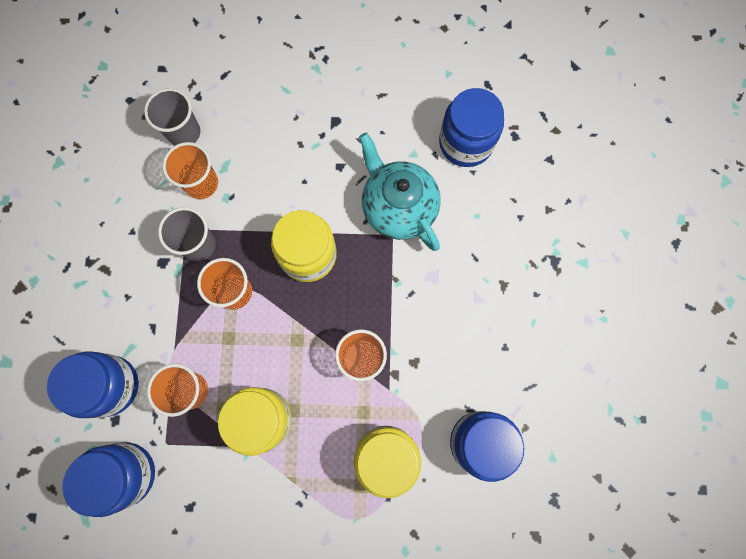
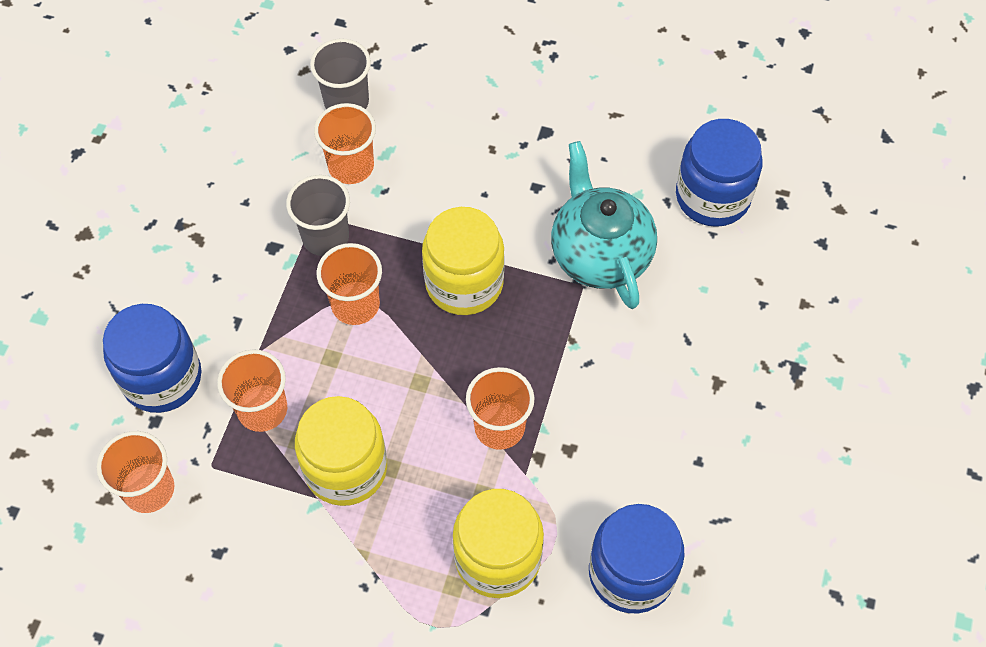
camera: 15 degrees right, 15 degrees down
(126, 473) = (149, 489): blue jar -> orange cup

